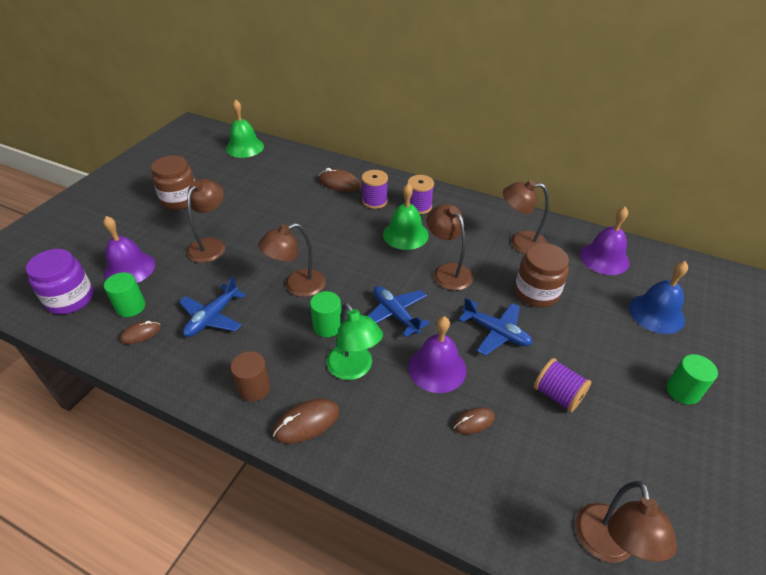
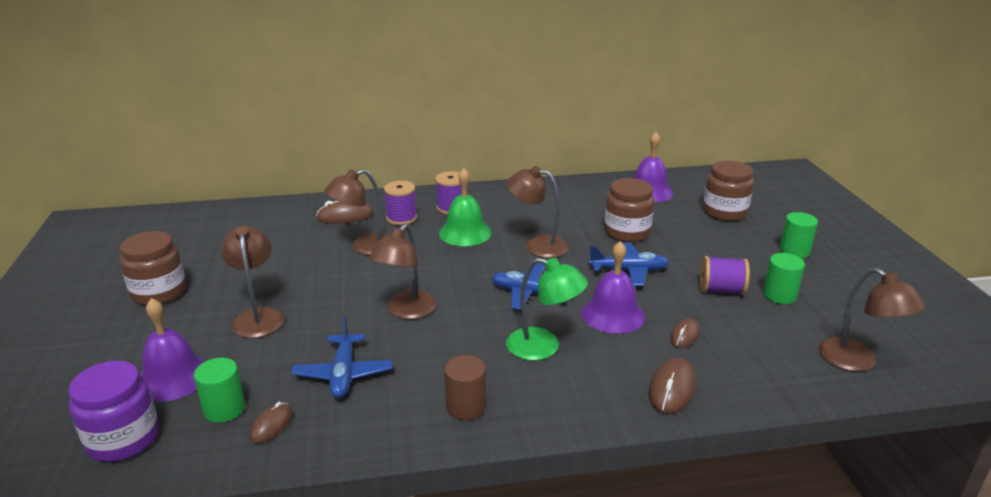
camera: 35 degrees left, 15 degrees down
(245, 147) = (186, 220): green bell -> none
(307, 423) = (551, 405): brown mouse -> brown mouse (672, 389)
(327, 326) = (478, 328): green cylinder -> green cylinder (779, 295)
(520, 242) = (573, 203): brown lamp -> brown lamp (364, 247)
(656, 313) = (724, 212): blue bell -> brown jar

